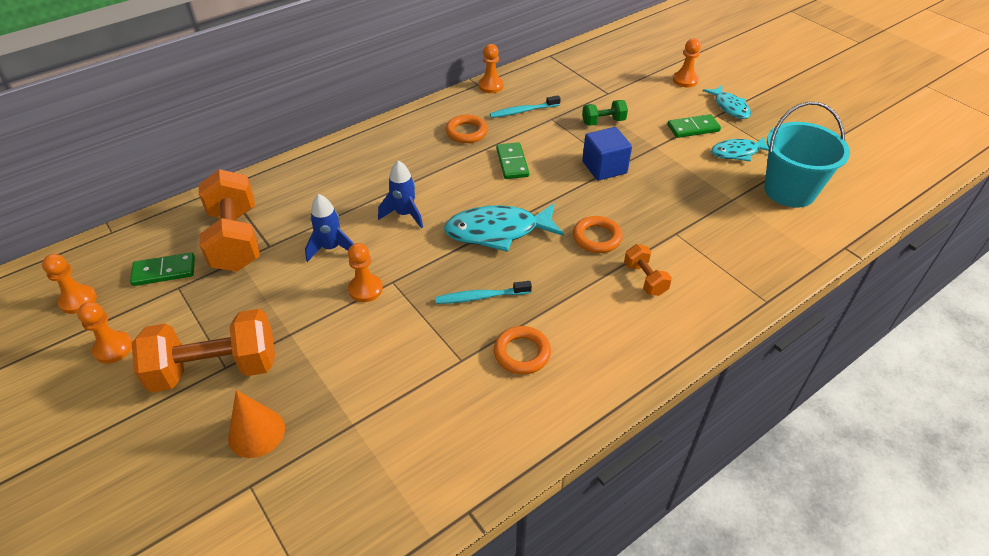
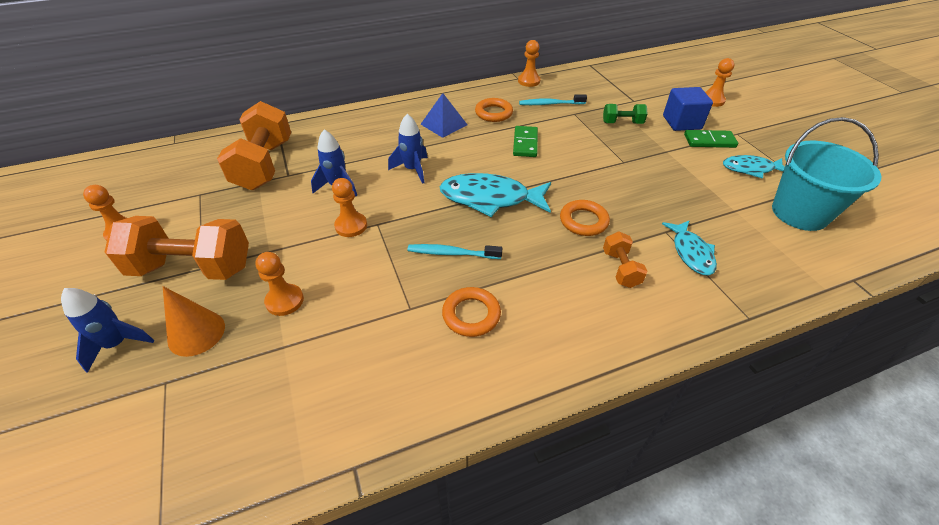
camera: 15 degrees right, 0 degrees up
(78, 300) = (120, 189): orange pawn -> orange pawn (284, 301)
(164, 271) = (196, 180): green domino -> none
(178, 462) = (117, 344): none -> blue rocket
(417, 155) = (444, 124): none -> blue pyramid
(604, 167) = (611, 161): blue cube -> blue cube (681, 122)
(729, 107) = (752, 128): turquoise fish -> turquoise fish (691, 253)

